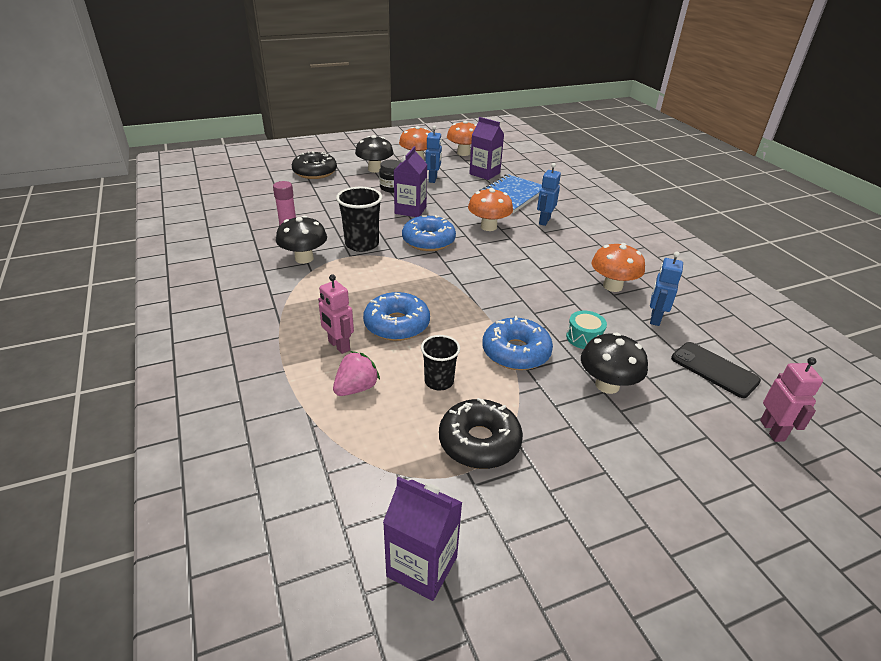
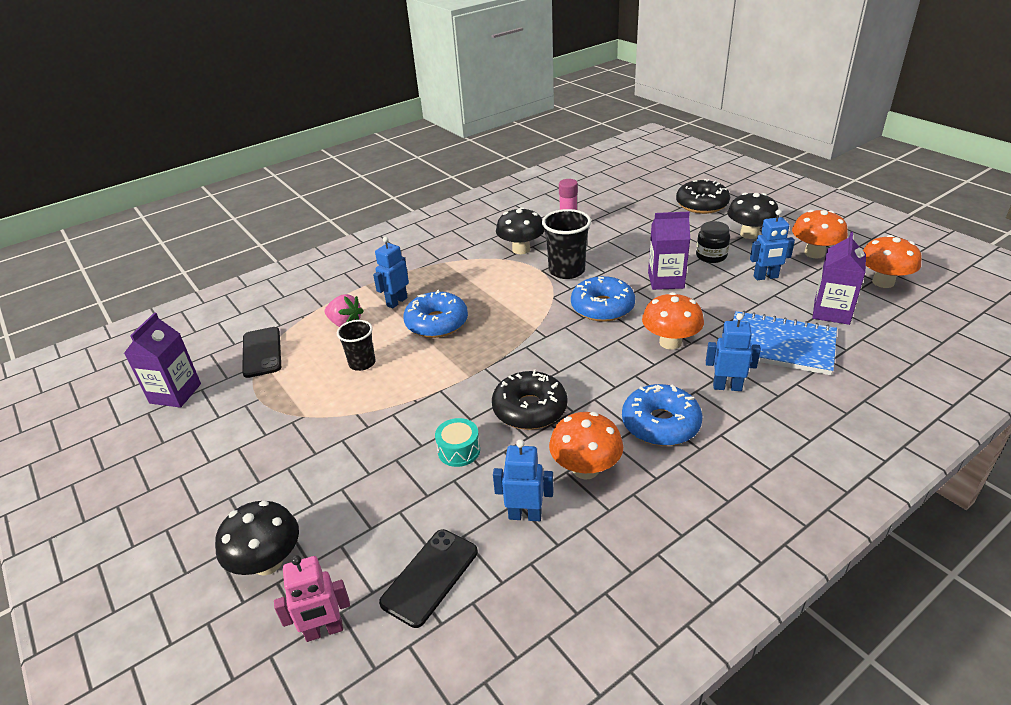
camera: 80 degrees right, 0 degrees up
(338, 346) = (396, 302): pink robot -> blue robot
(372, 467) = (262, 352): none -> black phone
(479, 442) = (290, 399): black donut -> black donut (529, 409)
(516, 352) = (417, 402): blue donut -> blue donut (660, 424)
(607, 385) = (379, 475): black mushroom -> black mushroom (268, 562)

